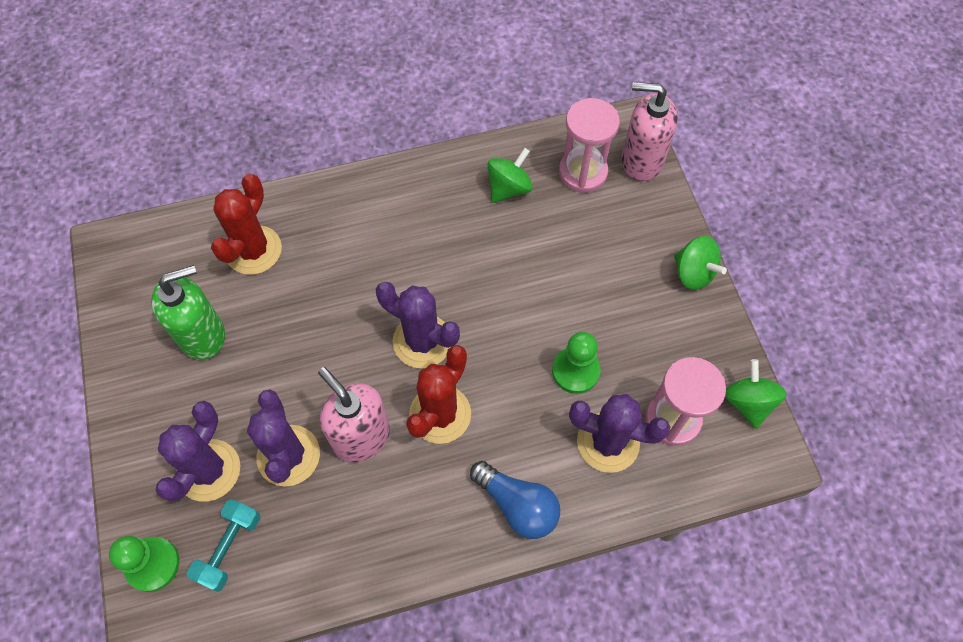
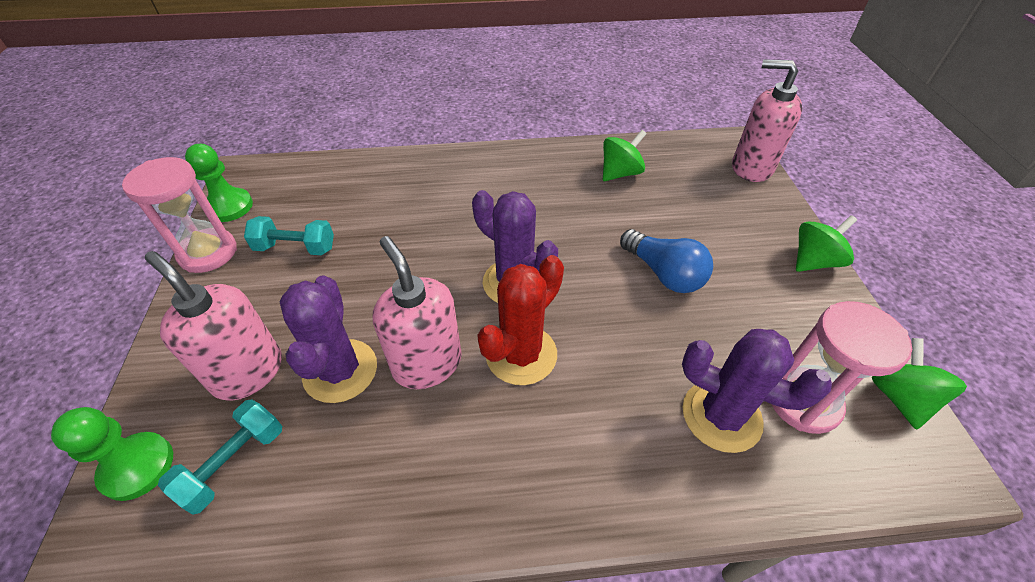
camera: 10 degrees right, 15 degrees down
(202, 335) = (295, 248): green soap dispenser -> turquoise dumbbell
(208, 470) = (248, 372): purple cactus -> pink soap dispenser
(253, 250) = (369, 190): red cactus -> none
(518, 505) = (602, 473): blue light bulb -> blue light bulb (664, 274)
(575, 371) = (682, 334): green pawn -> green pawn (229, 207)
(583, 172) = (693, 170): pink hourglass -> pink hourglass (208, 253)
(693, 273) = (814, 261): green spinning top -> green spinning top turned 90 degrees counterclockwise

